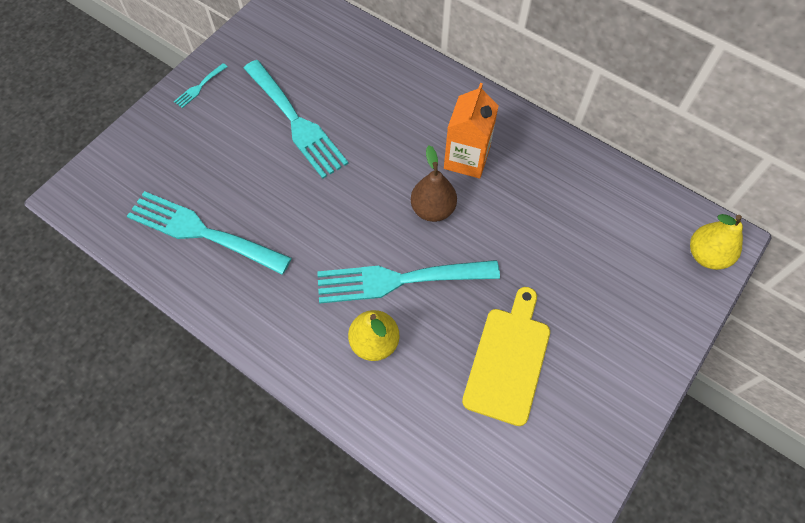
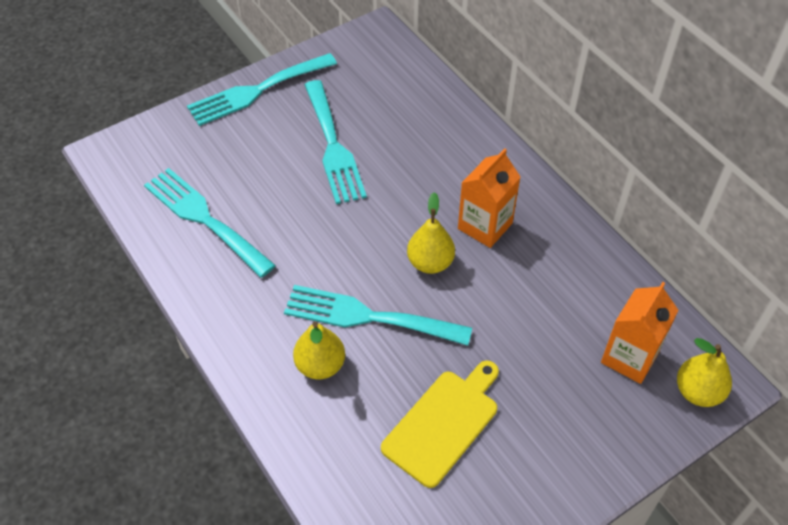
camera: 20 degrees right, 10 degrees down
(199, 87) = (257, 91): turquoise fork -> turquoise fork, size x2.41
(432, 209) = (430, 263): brown pear -> yellow pear
(639, 242) = (629, 357): none -> orange carton

